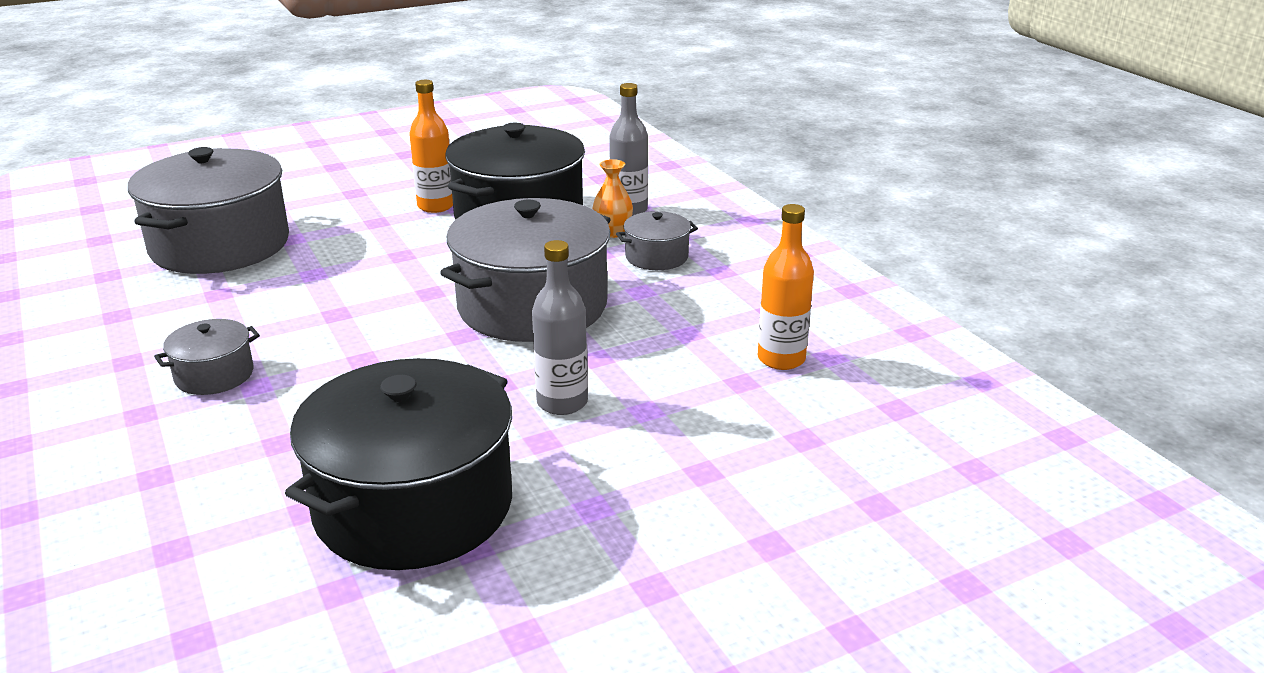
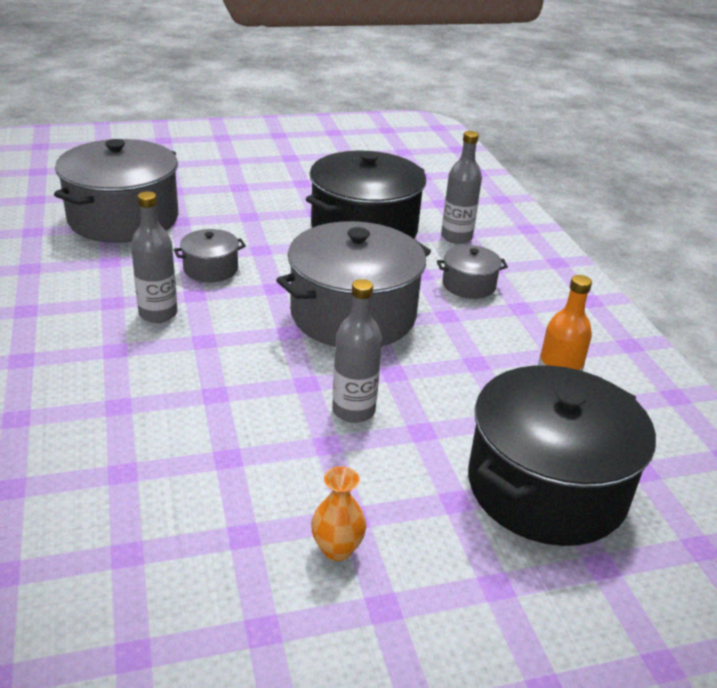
camera: 10 degrees right, 5 degrees up
(214, 375) = (86, 334): grey pot -> grey pot (211, 269)
(297, 340) = (158, 314): none -> grey bottle
(413, 506) = (207, 486): black pot -> black pot (546, 487)
(436, 206) = (300, 209): orange bottle -> none
(613, 232) = (438, 256): orange vase -> orange vase (337, 549)

